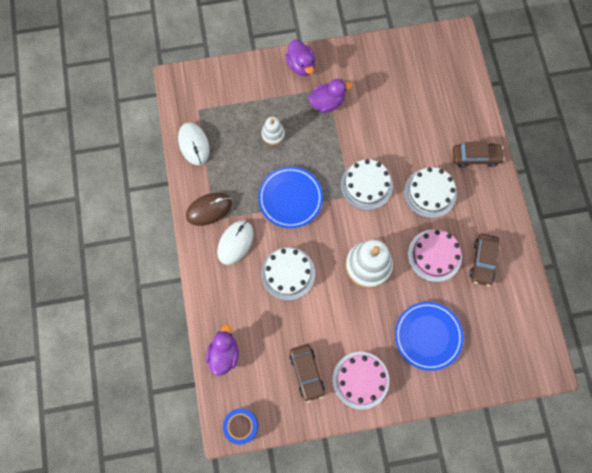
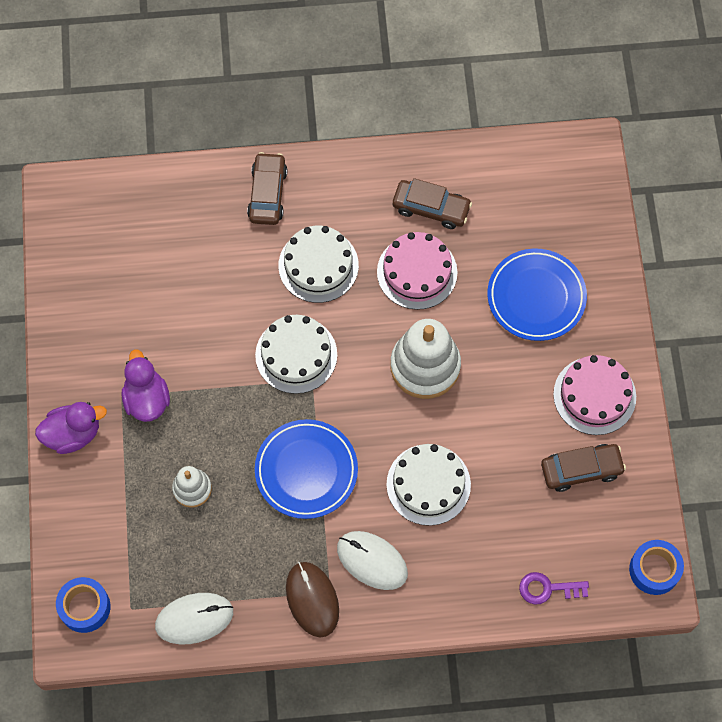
camera: 85 degrees left, 5 degrees down
(197, 85) = (85, 607): none -> blue tape
(224, 354) = (547, 588): purple duck -> purple key

